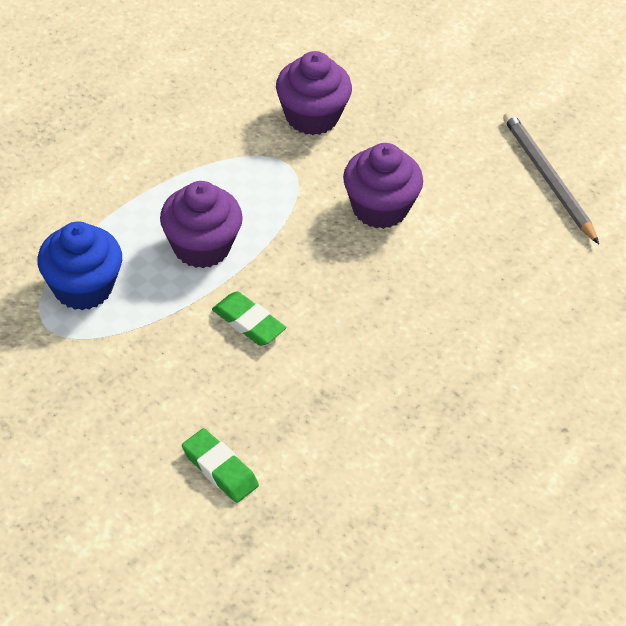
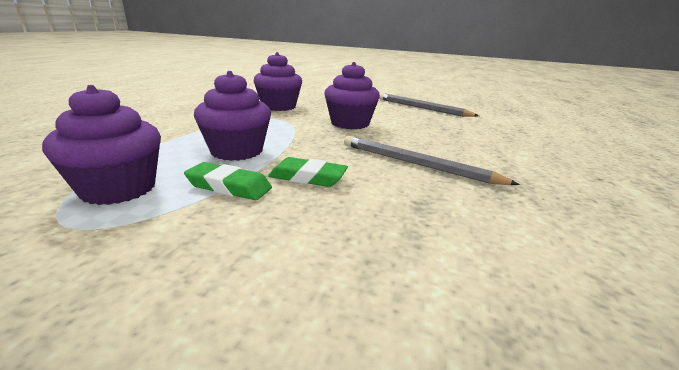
camera: 25 degrees left, 25 degrees down
(83, 287) = (118, 189): blue cupcake -> purple cupcake
(220, 469) = (384, 301): green eraser -> green eraser (229, 186)
(379, 335) = (416, 164): none -> grey pencil

